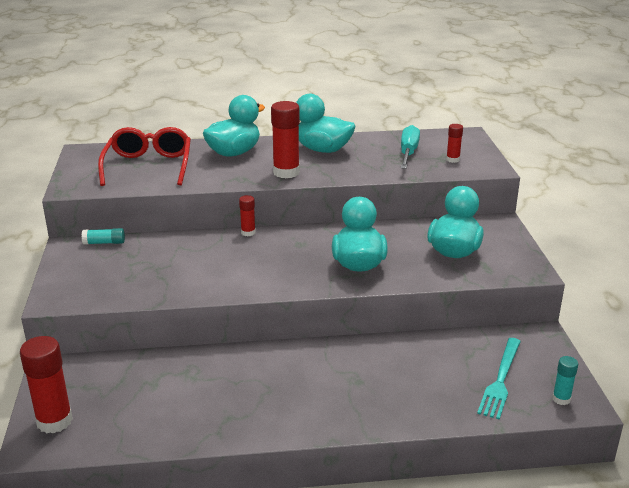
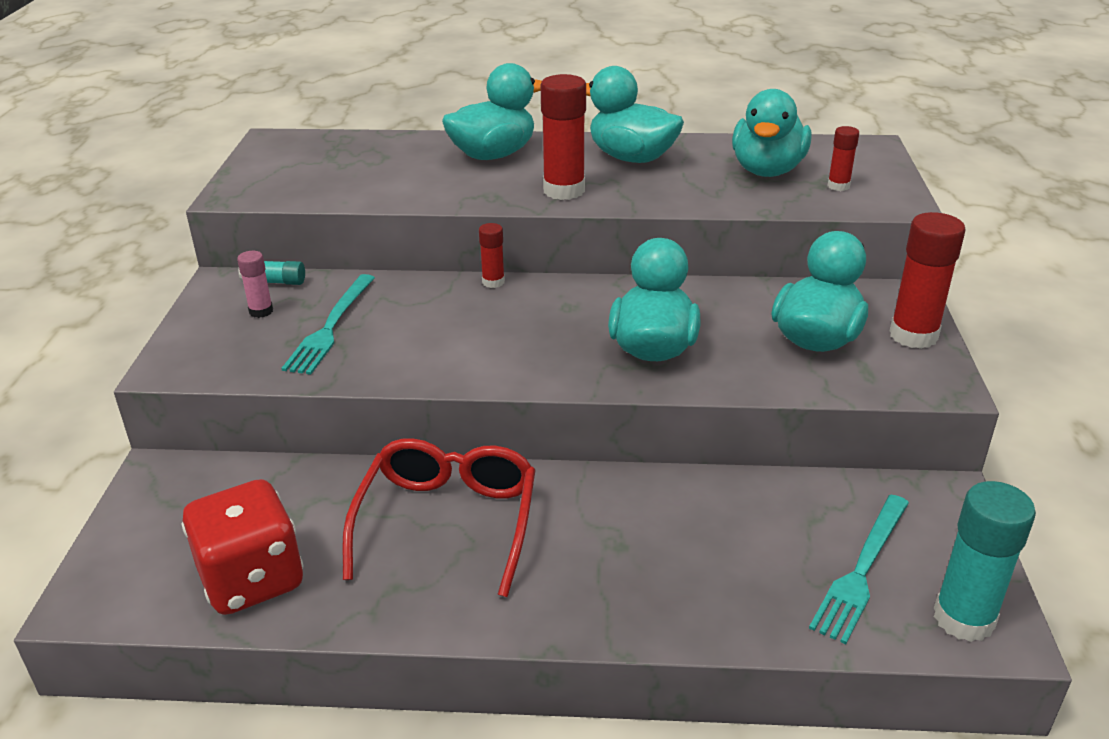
camera: 10 degrees right, 5 degrees up
(54, 421) = (131, 561): red glue stick -> red glue stick (913, 335)
(102, 261) = (261, 311): none -> pink glue stick
(137, 423) = (252, 580): none -> red dice
(148, 166) = (359, 168): red glasses -> red glasses (447, 522)
(152, 267) = (331, 327): none -> turquoise fork
(408, 153) = (767, 170): turquoise screwdriver -> turquoise duck
(561, 399) = (963, 618): turquoise glue stick -> turquoise glue stick, size x1.89

